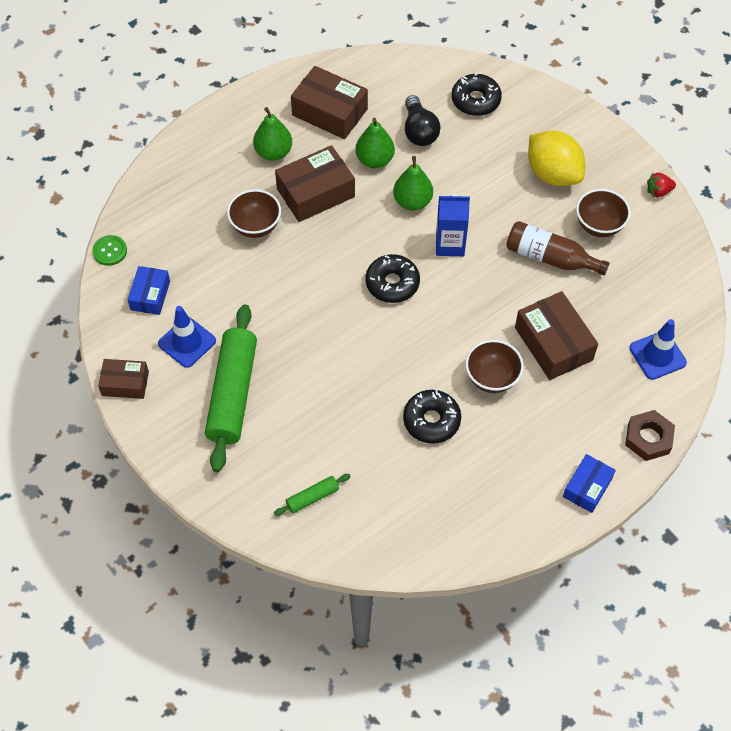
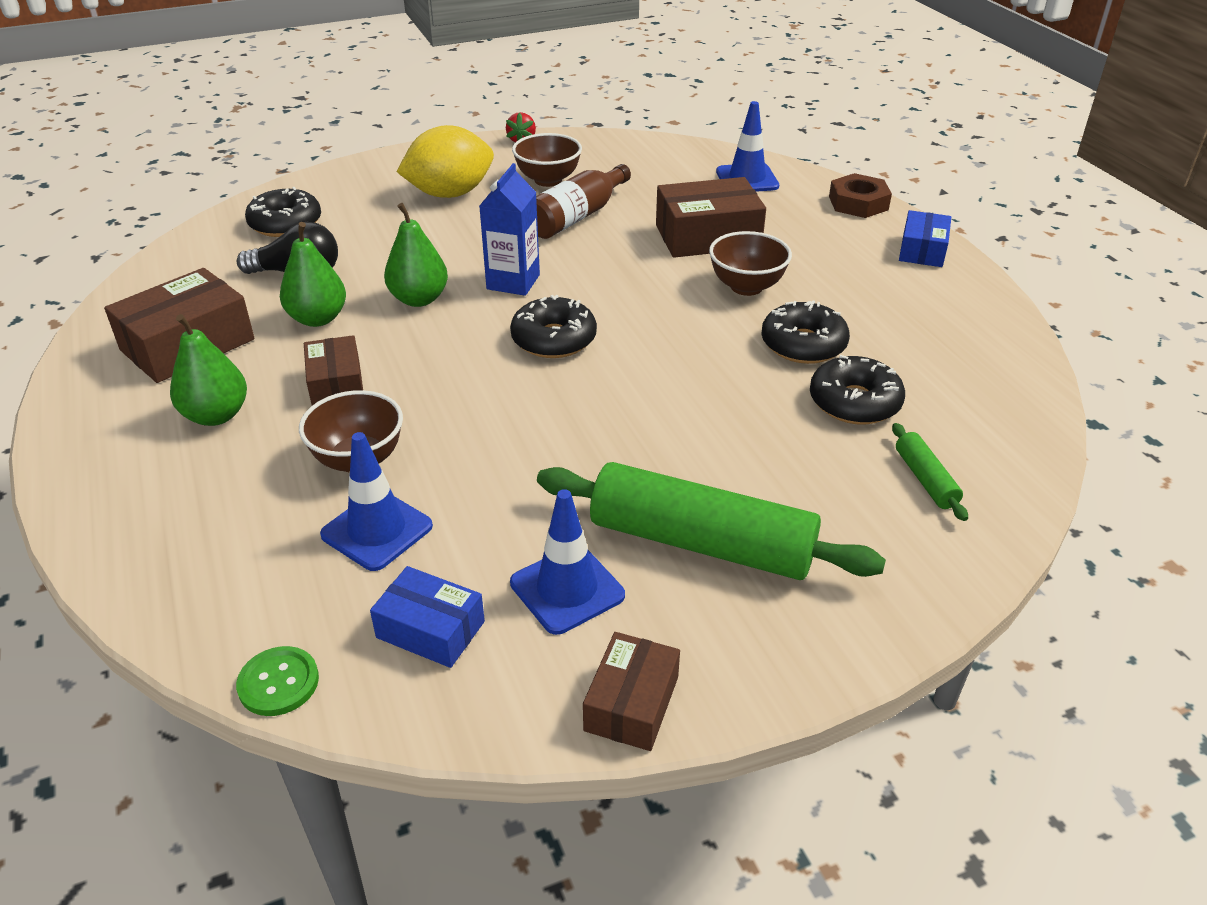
camera: 75 degrees left, 20 degrees down
(207, 253) = (377, 530): none -> blue traffic cone
(315, 193) = (336, 384): brown box -> brown box, size x0.61
(376, 455) = (854, 402): none -> black donut
(587, 487) = (922, 250): blue box -> blue box turned 60 degrees clockwise

